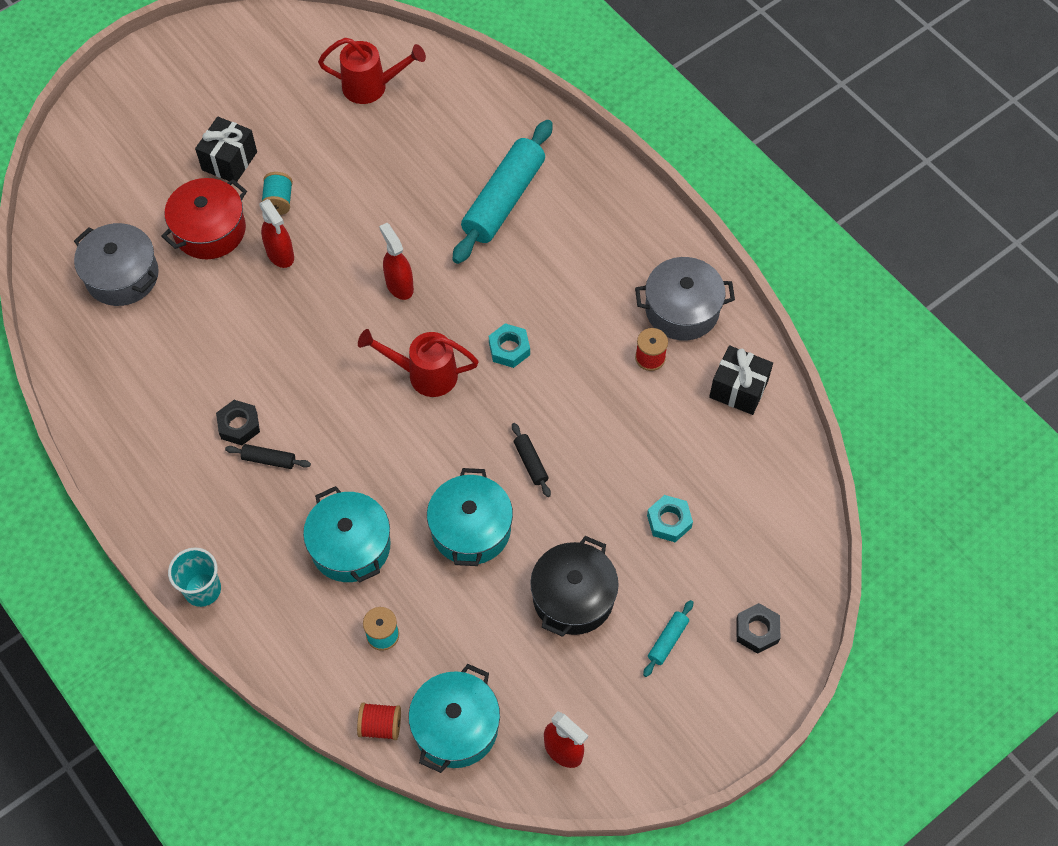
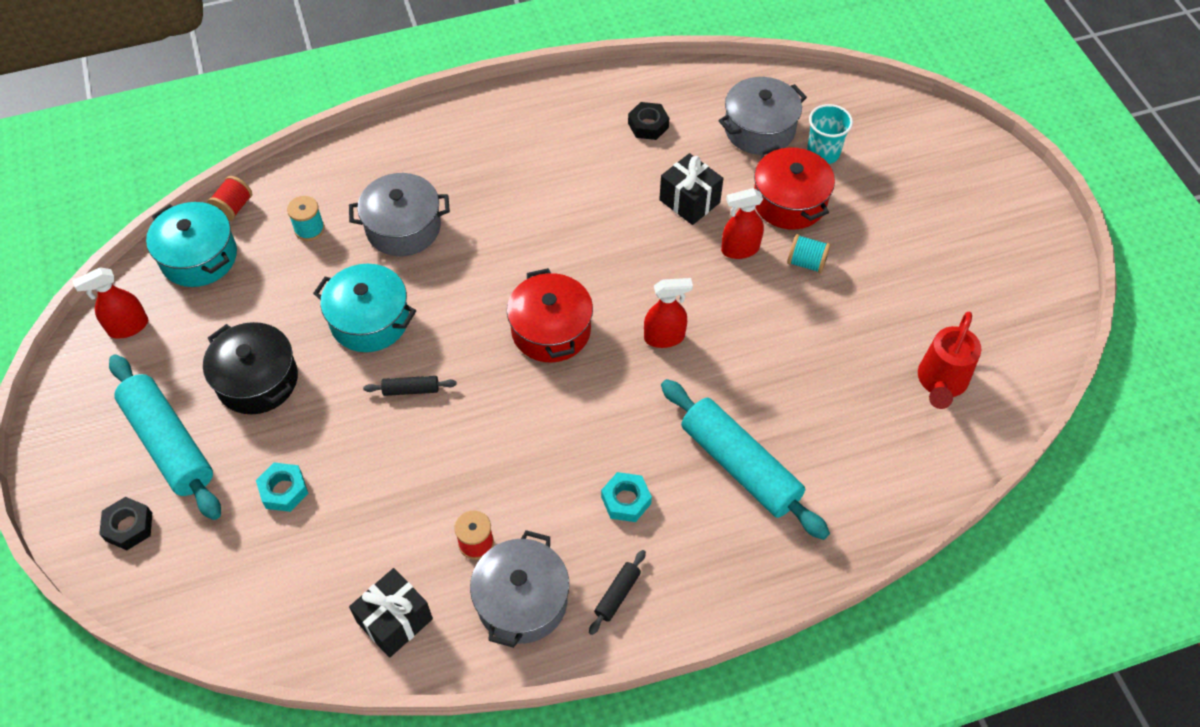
camera: 110 degrees right, 5 degrees down
(202, 589) = (420, 123): turquoise cup -> turquoise cup (823, 153)
(229, 161) = (871, 234): black gift -> black gift (689, 201)
(239, 425) = (562, 178): black nut -> black nut (648, 125)
(269, 460) = (517, 191): black rolling pin -> black rolling pin (617, 594)
(350, 546) = (403, 227): turquoise pot -> grey pot
(424, 374) = (551, 330): red watering can -> red pot
(509, 349) = (547, 411): turquoise nut -> turquoise nut (626, 500)
(668, 641) = (169, 444): turquoise rolling pin -> turquoise rolling pin, size x2.37

